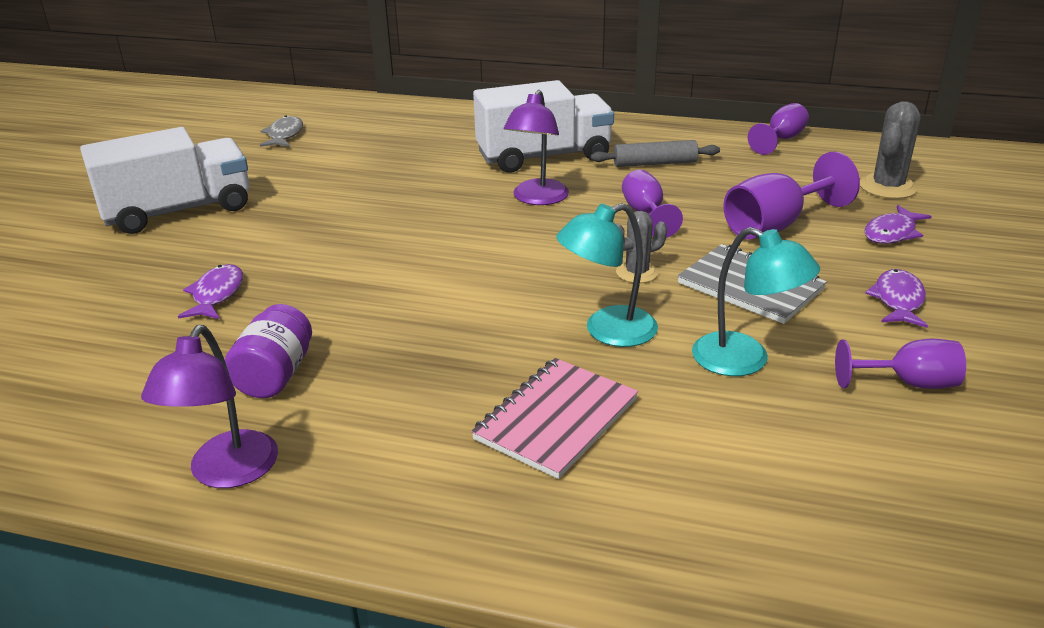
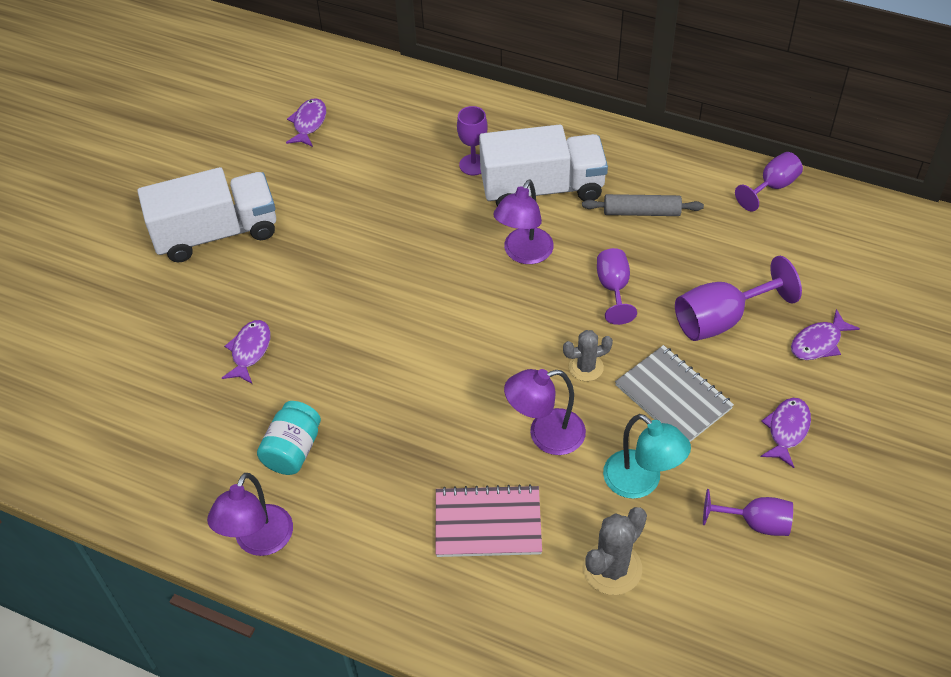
camera: 10 degrees right, 20 degrees up
(275, 375) = (293, 450): purple jar -> turquoise jar
(284, 135) = (309, 123): grey fish -> purple fish
(466, 147) = (473, 165): none -> purple goblet
(556, 419) = (488, 523): pink notebook -> pink notebook turned 45 degrees clockwise
(607, 331) = (545, 435): turquoise lamp -> purple lamp
(887, 187) = (843, 276): grey cactus -> grey cactus (612, 568)

